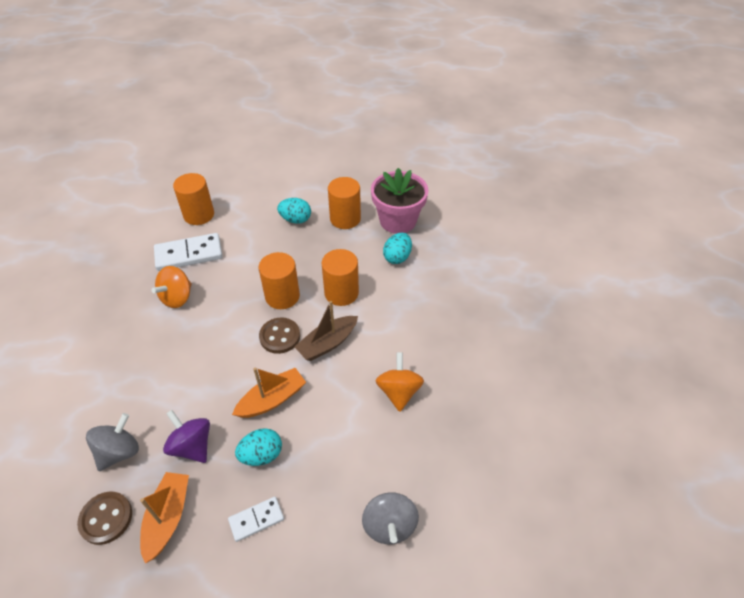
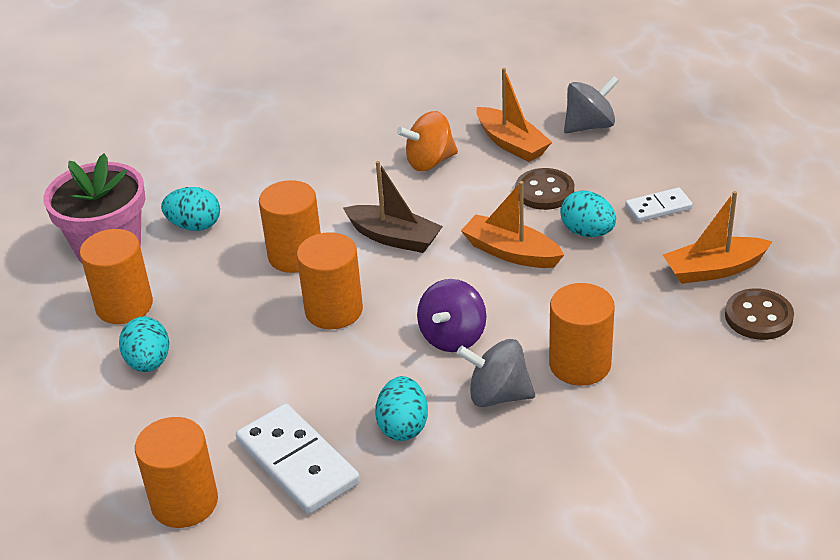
camera: 110 degrees left, 10 degrees down
(119, 452) = (681, 350): grey spinning top -> grey spinning top (497, 395)
(153, 392) = (580, 364): none -> orange cylinder
(177, 298) = (403, 426): orange spinning top -> turquoise egg
(192, 446) = (622, 291): purple spinning top -> purple spinning top (453, 337)
(256, 519) = (658, 207): white domino -> white domino turned 60 degrees counterclockwise
(280, 336) = (409, 284): brown button -> brown button (544, 191)
(394, 454) = (511, 144): none -> orange boat

